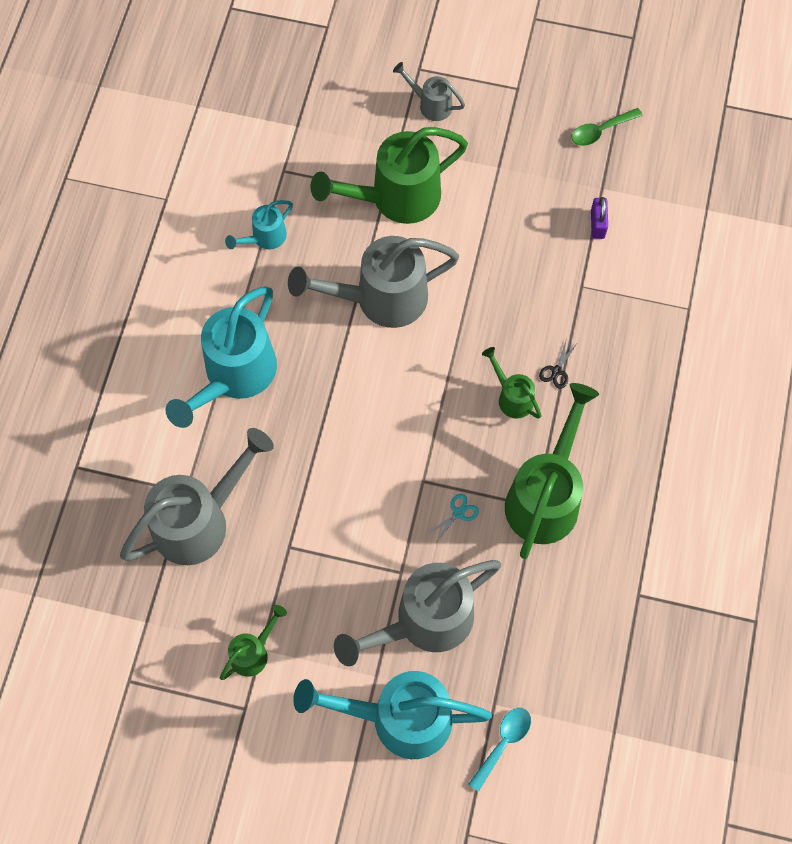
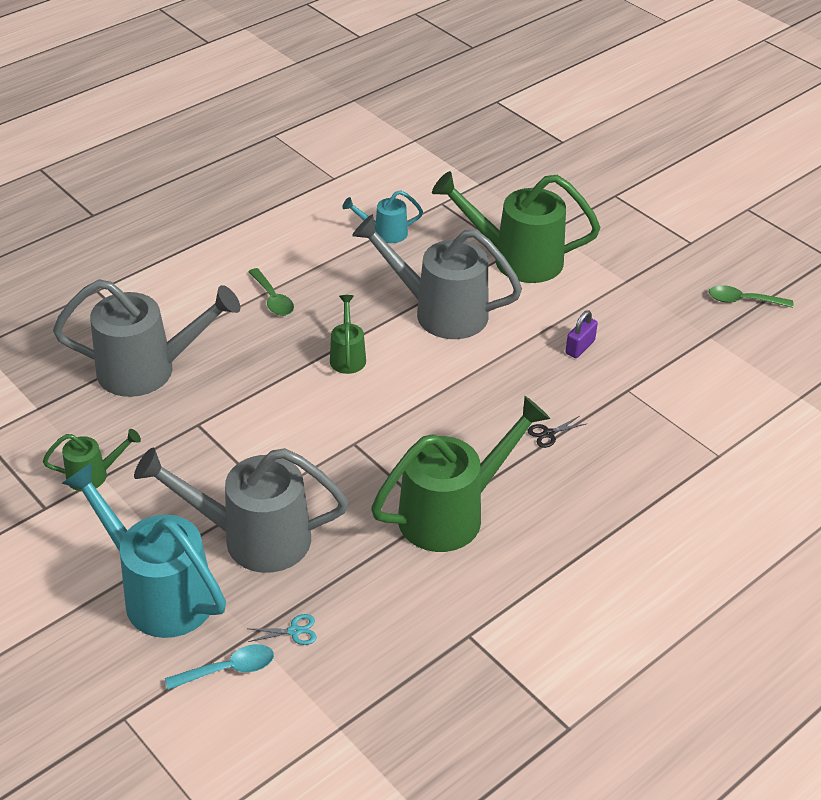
camera: 35 degrees right, 25 degrees down
(234, 376) = (272, 299): turquoise watering can -> green spoon
(431, 104) = (604, 219): grey watering can -> none
(458, 513) = (361, 481): turquoise scissors -> turquoise scissors (294, 631)
(512, 397) = (489, 430): green watering can -> green watering can (347, 356)
(597, 224) = (682, 357): purple padlock -> purple padlock (580, 347)

